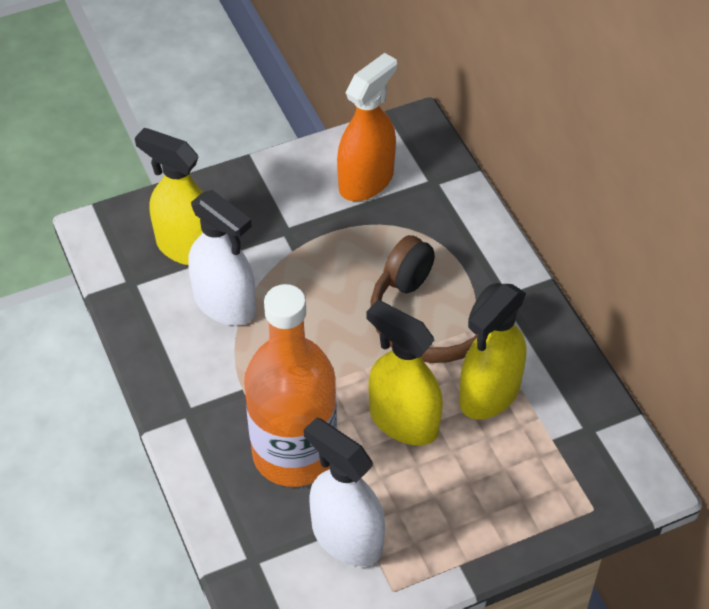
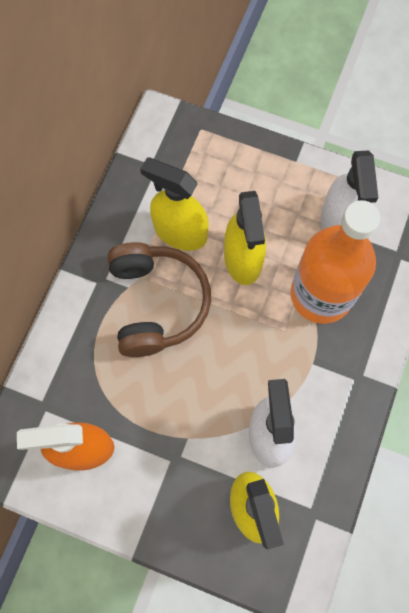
camera: 135 degrees left, 20 degrees up
(489, 394) = (180, 232): yellow spray bottle -> yellow spray bottle turned 150 degrees counterclockwise

